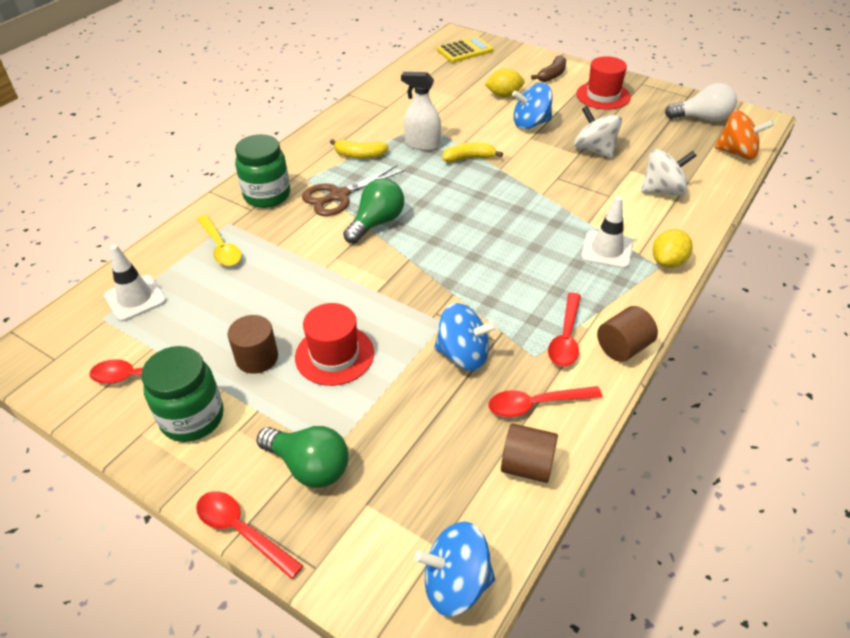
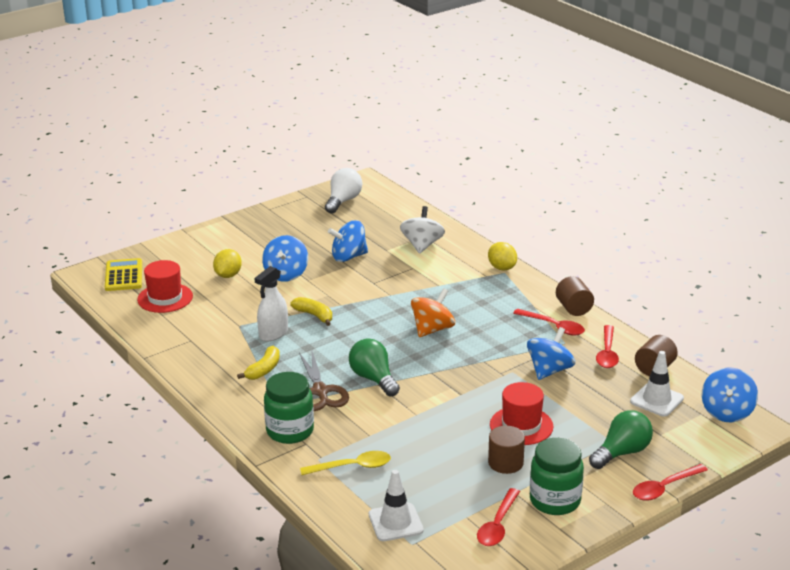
camera: 70 degrees left, 15 degrees down
(469, 158) = (314, 315): yellow banana -> yellow banana turned 120 degrees clockwise
(552, 75) = (216, 244): brown banana -> none
(594, 150) = (349, 257): white spinning top -> blue spinning top
(603, 95) = (272, 231): red hat -> red hat (165, 298)
(607, 250) = (474, 286): white traffic cone -> white traffic cone (656, 400)
(737, 153) = (398, 203): orange spinning top -> orange spinning top (432, 329)

